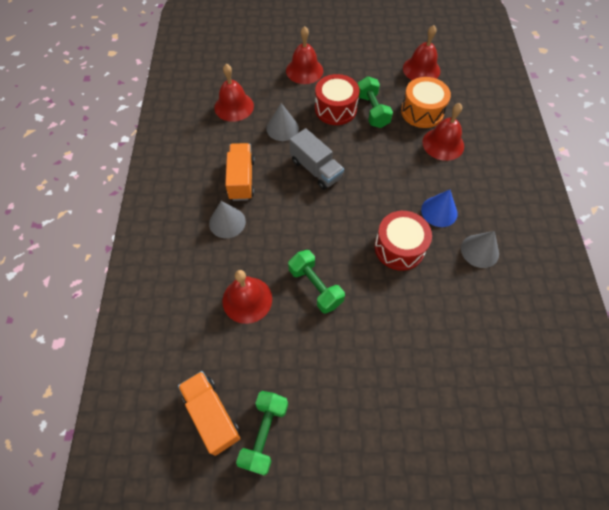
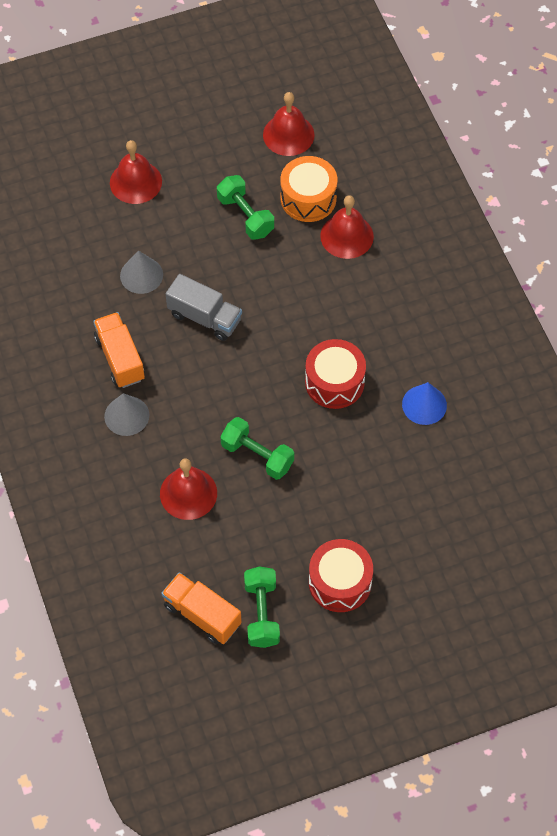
camera: 20 degrees left, 0 degrees up
(234, 106) = (65, 263): red bell -> none
(335, 109) = (198, 227): red drum -> red drum (340, 582)
(439, 211) = (366, 325): blue cone -> blue cone (424, 404)
(479, 251) = (424, 357): grey cone -> none

